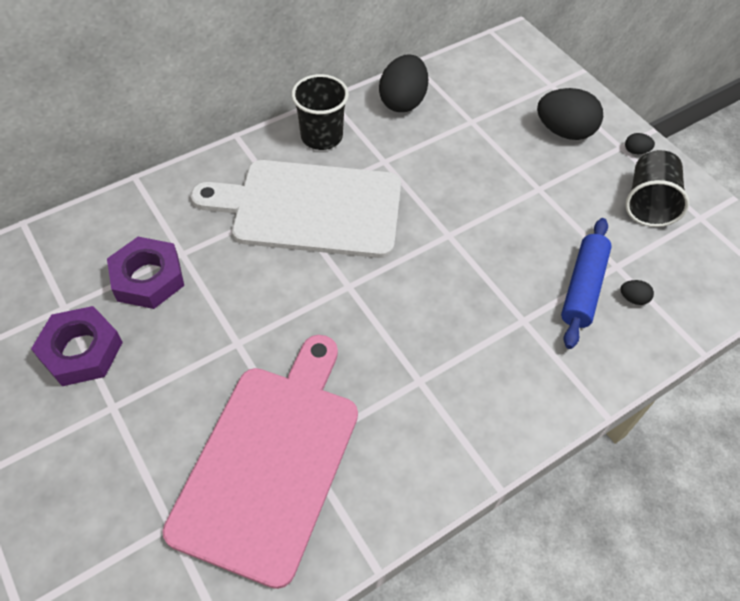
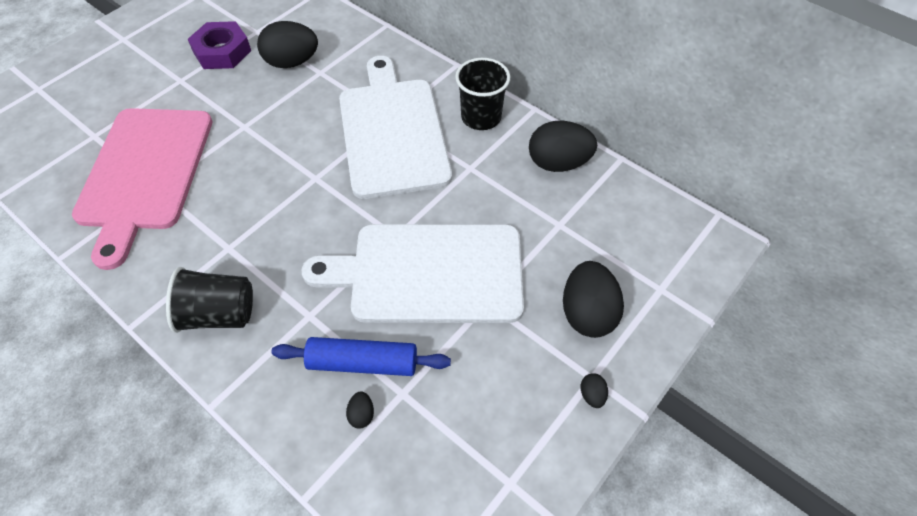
camera: 75 degrees right, 0 degrees up
(148, 278) = (292, 62): purple nut -> black egg
(270, 461) = (144, 173): pink cutting board -> pink cutting board turned 90 degrees clockwise
(498, 220) = (429, 273): none -> white cutting board
(648, 203) = (509, 418): black cup -> black cup (219, 314)

